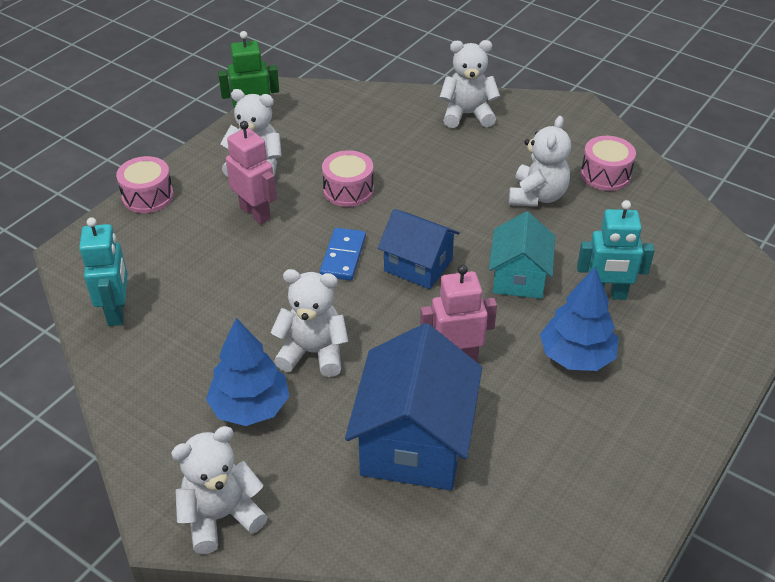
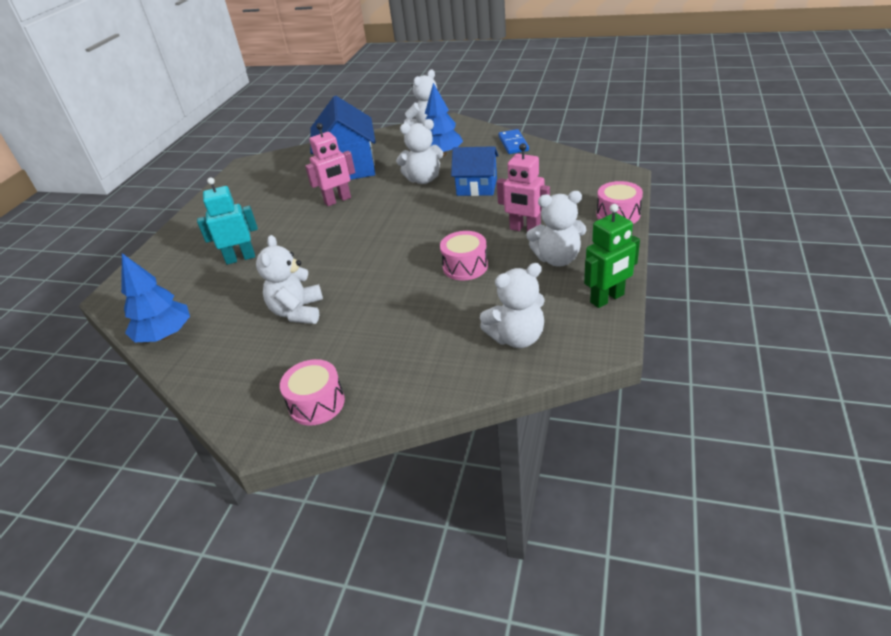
camera: 165 degrees right, 5 degrees down
(117, 311) = (555, 161): turquoise robot -> none
(343, 256) = (438, 225): blue domino -> blue domino (513, 144)
(418, 266) = (381, 235): blue house -> blue house (477, 187)
(467, 115) = (389, 379): white teddy bear -> white teddy bear (517, 337)
(519, 277) = (305, 250): turquoise house -> none
(576, 356) = (263, 221): blue tree -> blue tree (165, 335)
(605, 175) = (232, 353): pink drum -> pink drum (316, 403)

